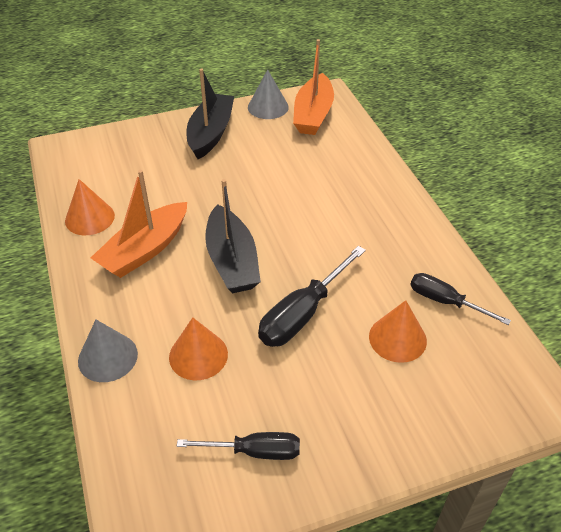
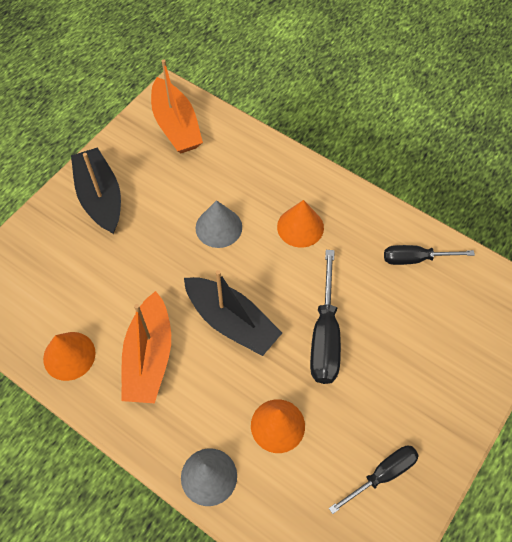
camera: 35 degrees left, 15 degrees up
(268, 107) = (128, 138): grey cone -> grey cone (218, 227)
(397, 338) = (406, 313): orange cone -> orange cone (300, 227)

